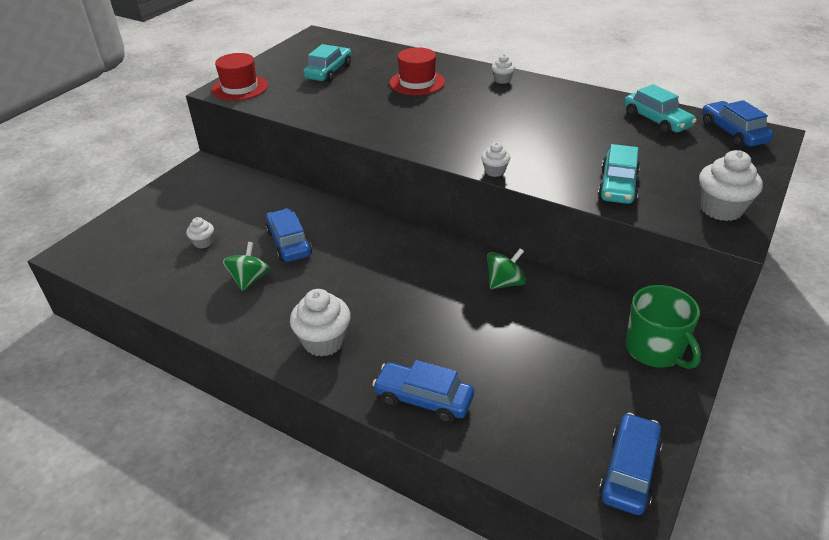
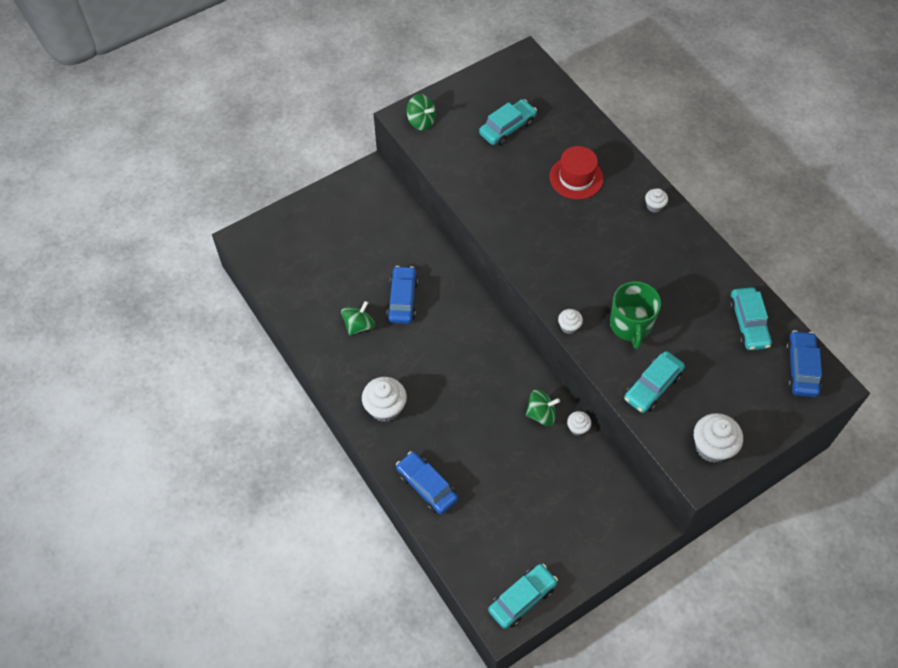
camera: 25 degrees right, 20 degrees up
(203, 242) = (340, 270): white cupcake -> white cupcake (577, 428)
(240, 88) = (421, 121): red hat -> green spinning top
(629, 471) = (522, 598): blue car -> turquoise car
(655, 349) = (607, 523): green mug -> green mug (630, 325)

